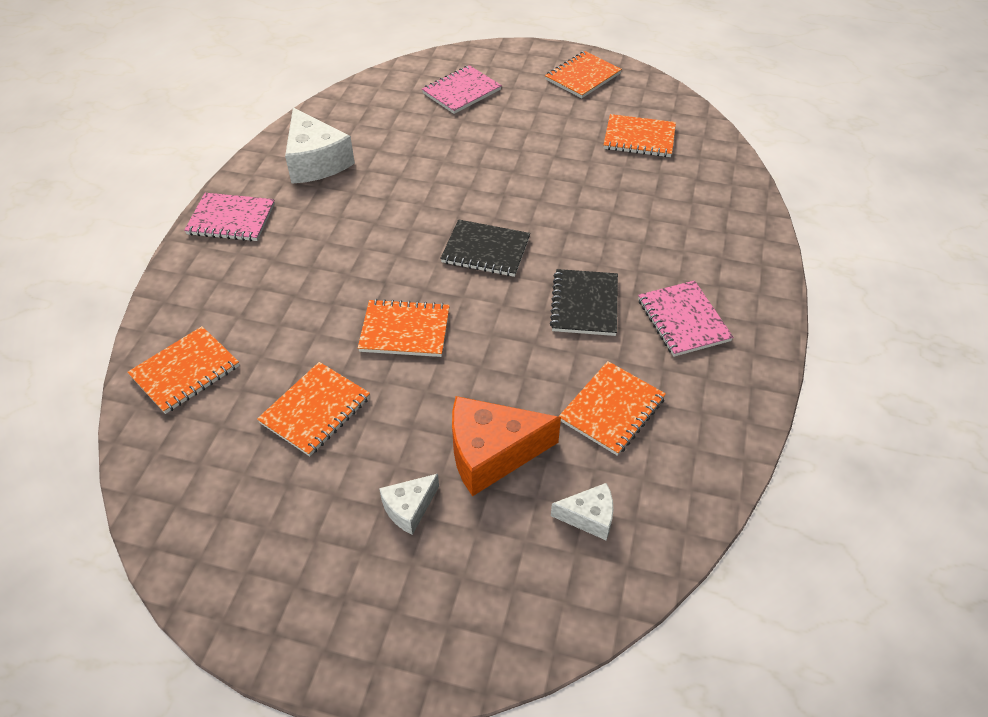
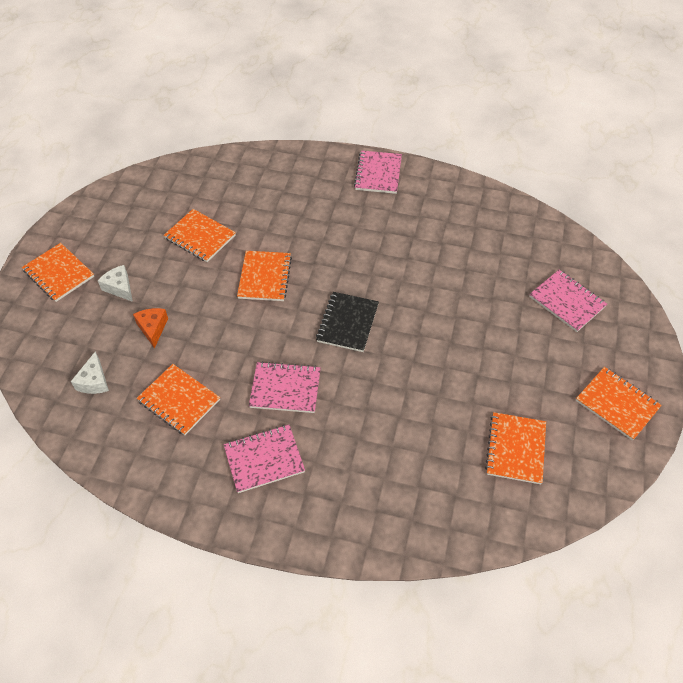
camera: 90 degrees right, 5 degrees up
(185, 371) = (238, 174): orange notebook -> orange notebook (59, 273)
(315, 161) = (449, 211): white cheese -> none
(492, 453) = (153, 328): orange cheese -> orange cheese, size x0.54
(584, 304) = (285, 388): black notebook -> pink notebook

